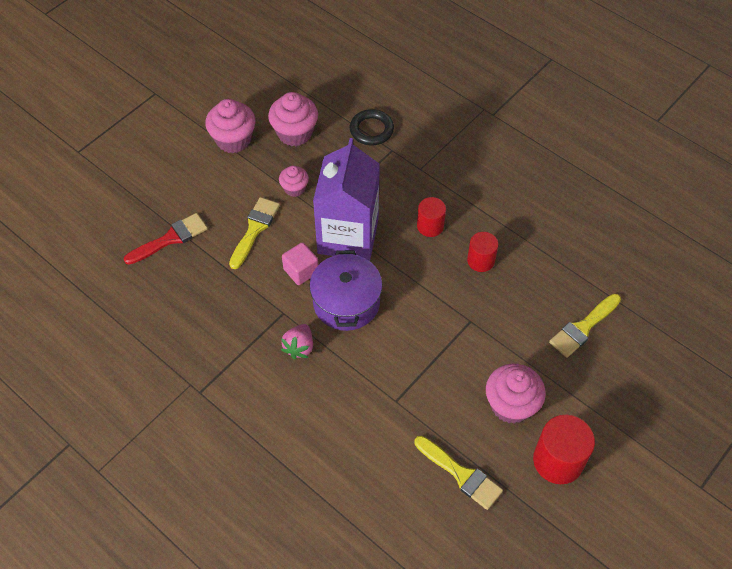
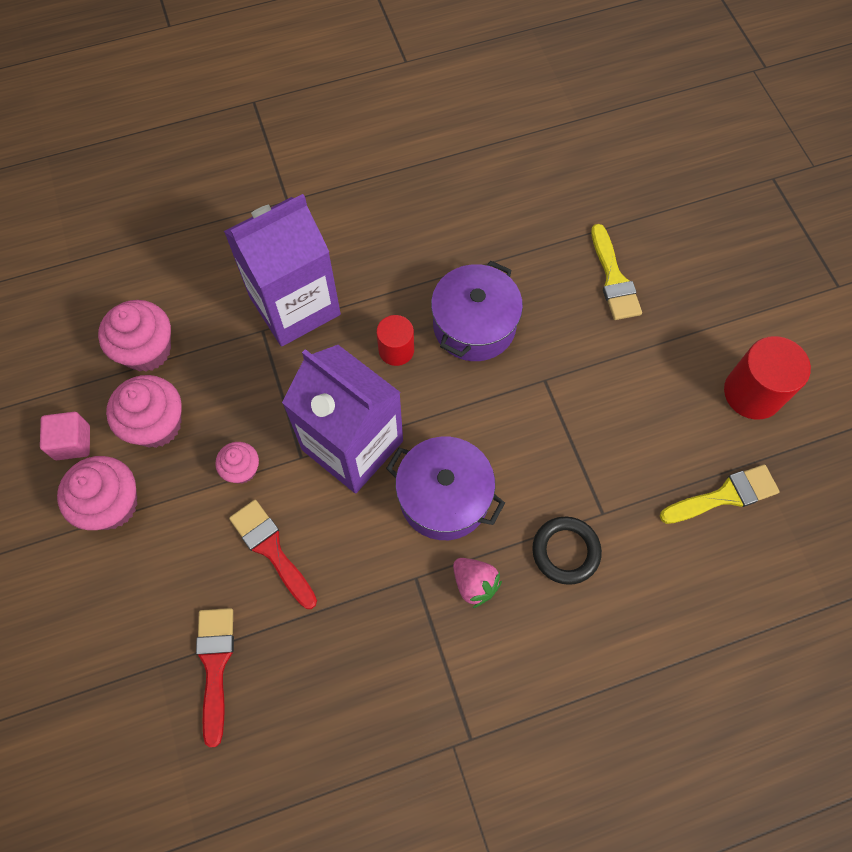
camera: 60 degrees left, 10 degrees up
(254, 229) = (271, 549): yellow brush -> red brush
(301, 271) = (368, 525): pink cube -> pink cube (72, 442)
(371, 130) = (216, 336): black ring -> black ring (565, 551)
(421, 157) = (295, 305): none -> purple carton
(480, 260) = (474, 325): red cylinder -> purple pot
(511, 405) = (667, 399): pink cupcake -> pink cupcake (147, 350)

